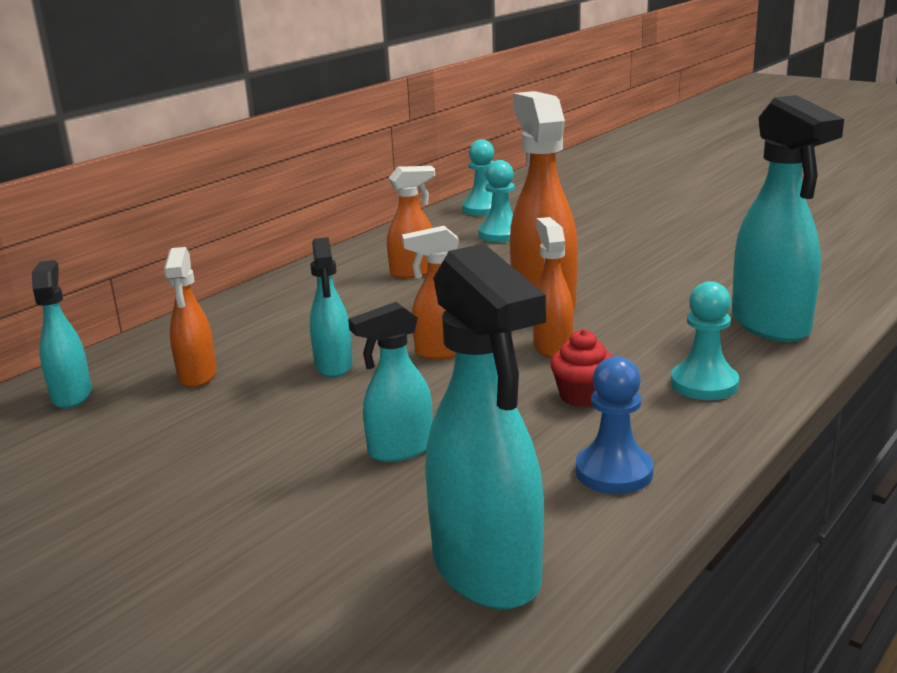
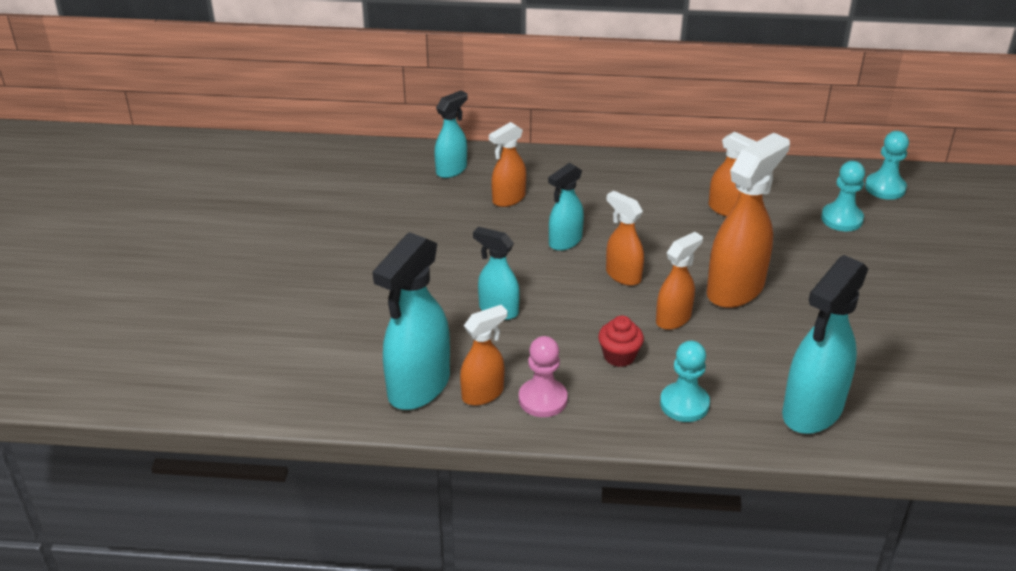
camera: 55 degrees right, 15 degrees up
(558, 516) = (483, 394): none -> orange spray bottle
(614, 472) = (543, 399): blue pawn -> pink pawn

